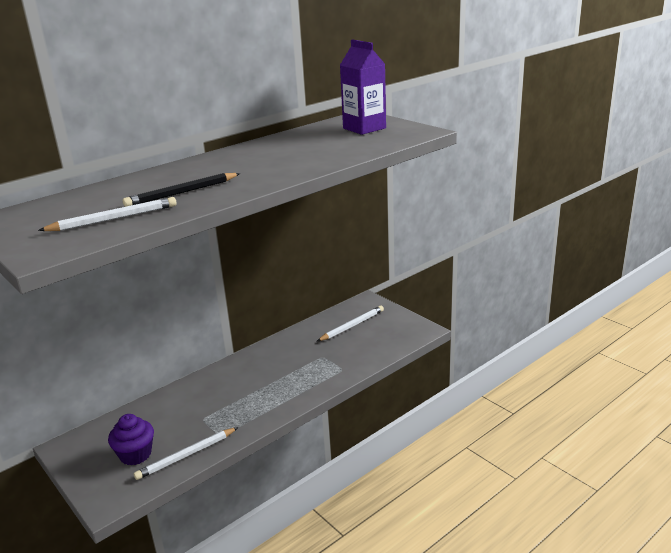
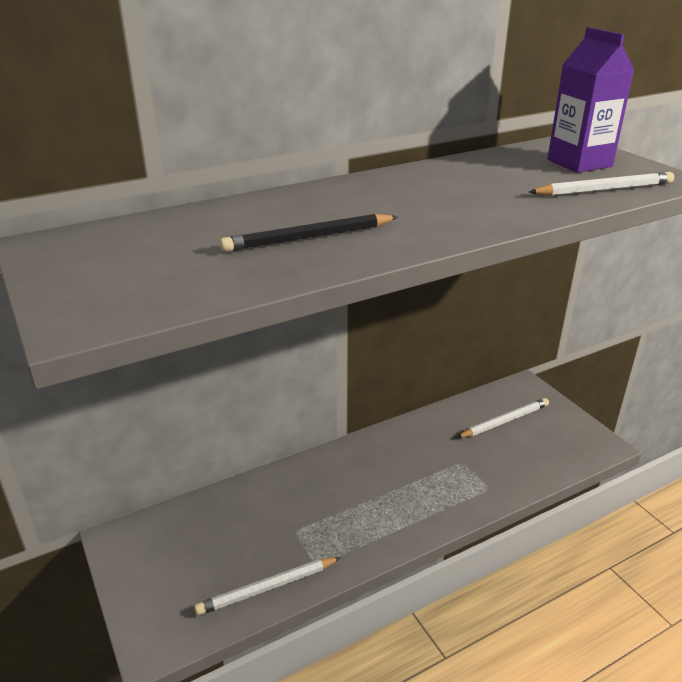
camera: 10 degrees right, 5 degrees up
(113, 219) = (202, 271): white pencil -> white pencil (604, 190)
(135, 454) = (202, 571): purple cupcake -> none

